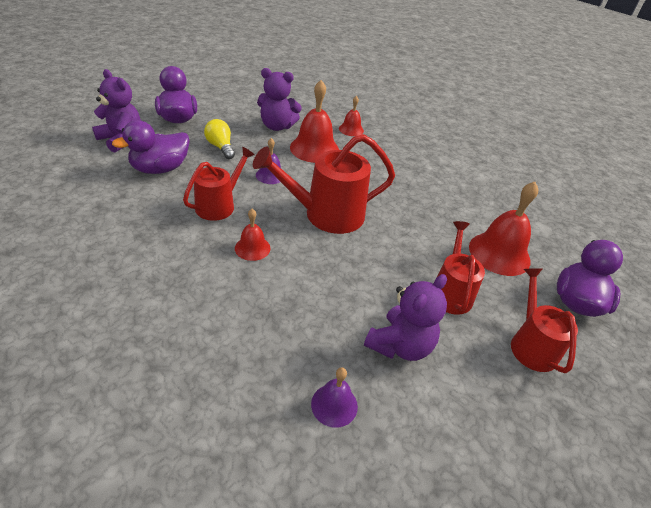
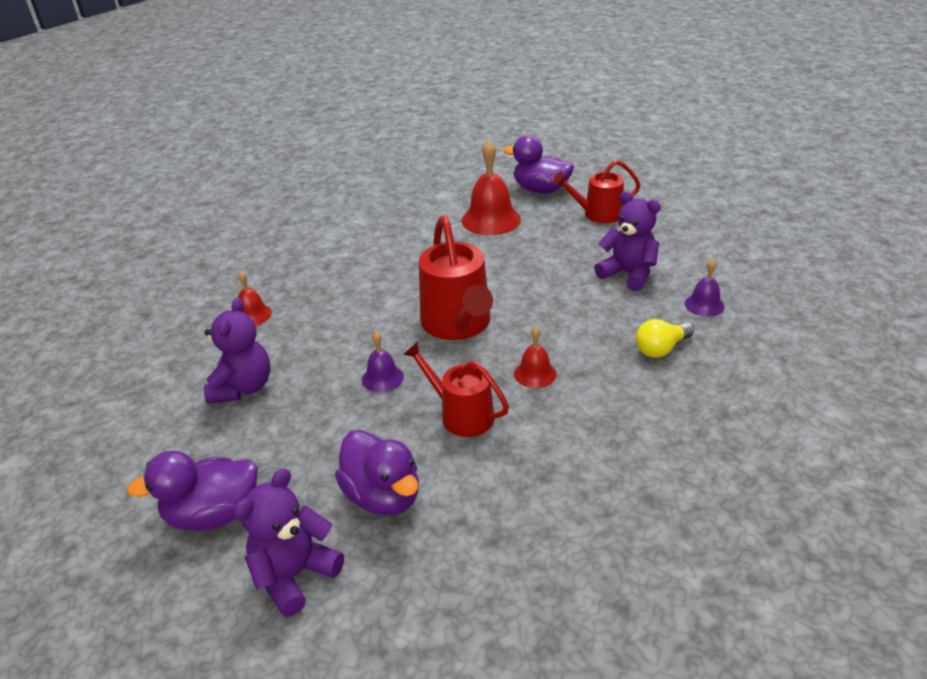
camera: 85 degrees left, 5 degrees down
(220, 147) = (311, 440): yellow light bulb -> yellow light bulb (661, 349)
(314, 149) = (309, 344): red bell -> none
(451, 292) = (553, 247): red watering can -> none

